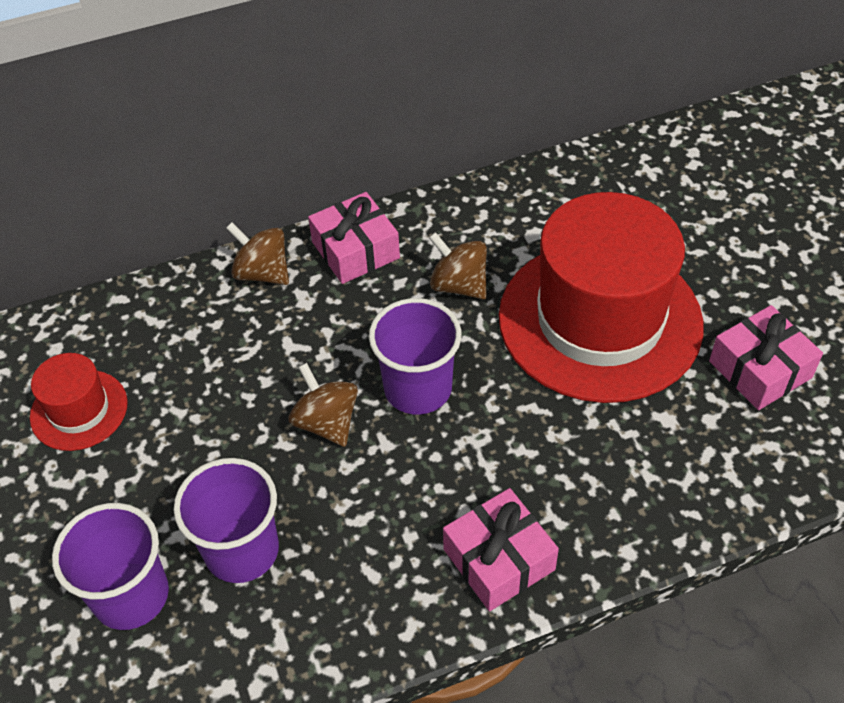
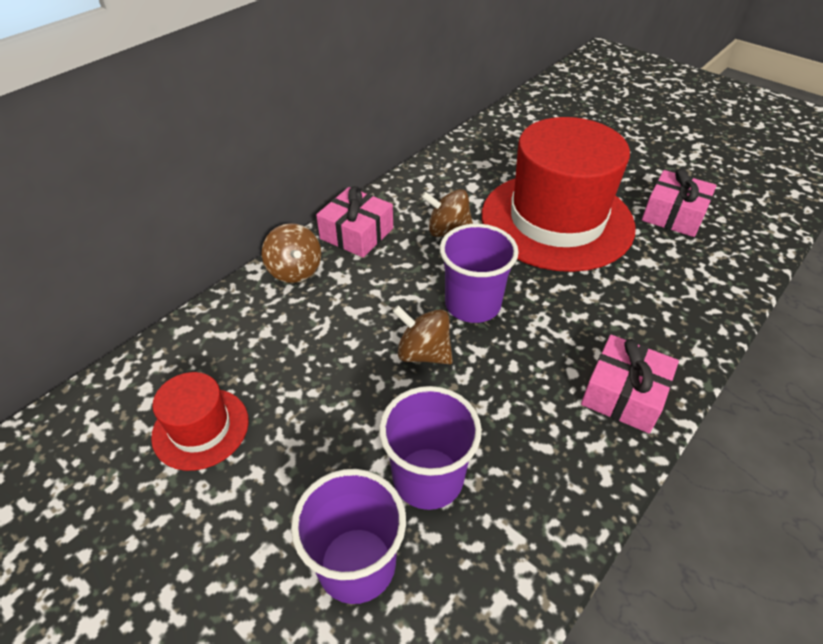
camera: 30 degrees left, 5 degrees down
(262, 273) = (295, 270): brown spinning top -> brown spinning top turned 120 degrees counterclockwise

